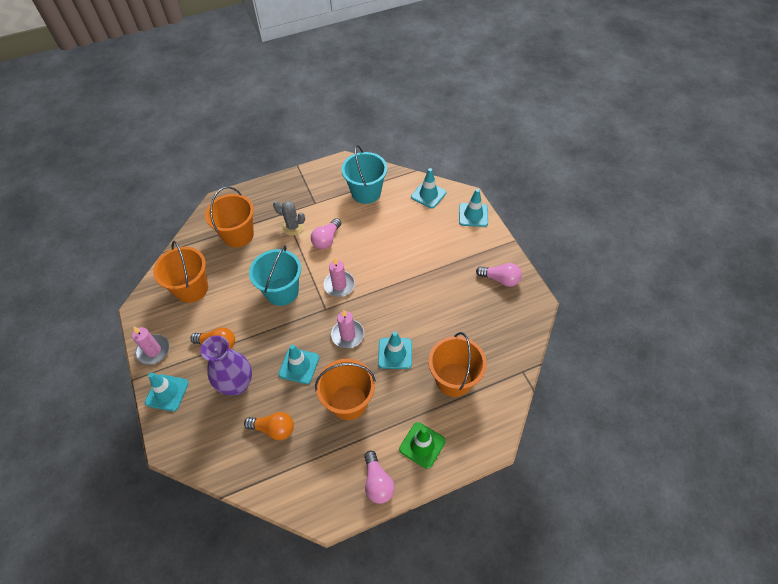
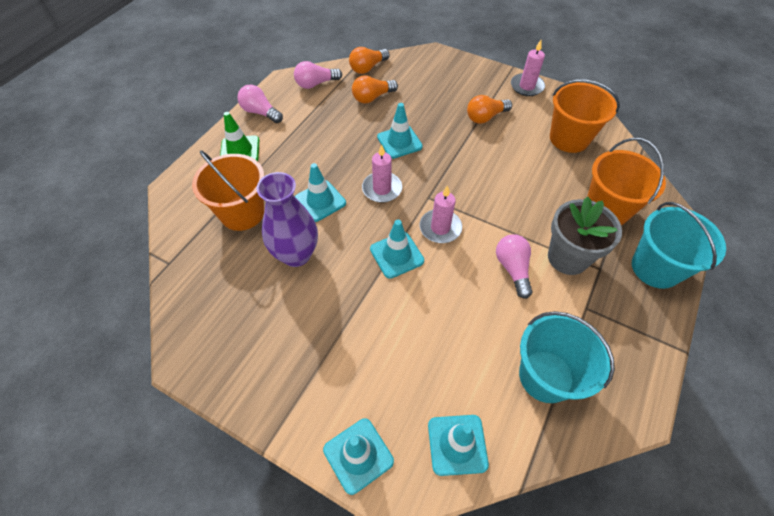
camera: 140 degrees right, 0 degrees up
(167, 392) = (478, 73): turquoise traffic cone -> turquoise traffic cone (396, 255)
(237, 384) = (434, 104): purple vase -> purple vase (296, 255)
(241, 472) = (368, 68): none -> orange light bulb
(282, 291) = (488, 186): turquoise bucket -> turquoise bucket (655, 268)
(293, 227) = (567, 257): grey cactus -> grey flower pot
(349, 402) = (329, 143): orange bucket -> none
(500, 279) = (251, 363): pink light bulb -> pink light bulb (316, 84)

